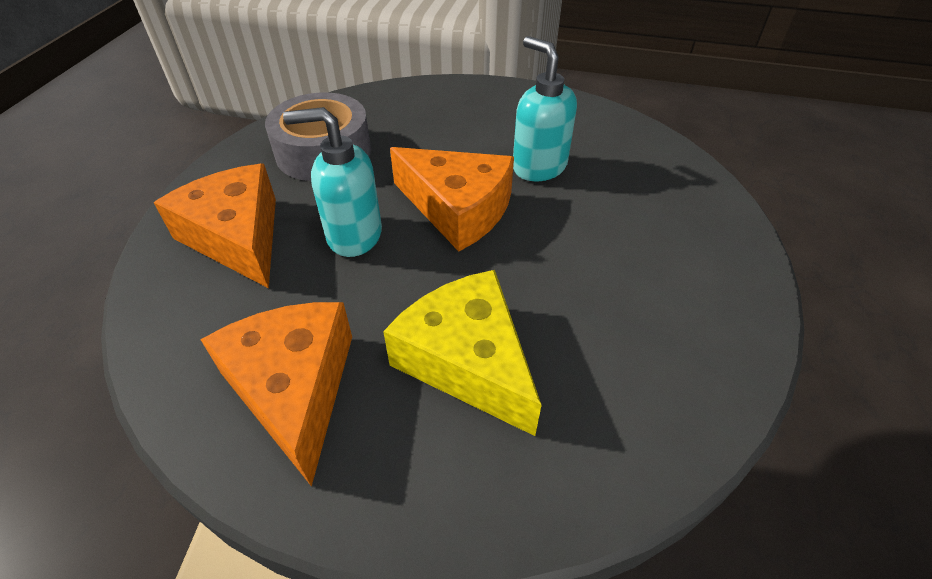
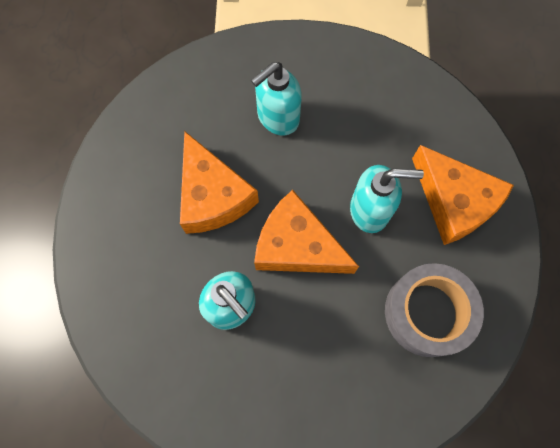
camera: 175 degrees right, 25 degrees up
(294, 388) = (369, 94): orange cheese -> orange cheese (213, 196)
(467, 361) = (277, 117): yellow cheese -> turquoise soap dispenser

